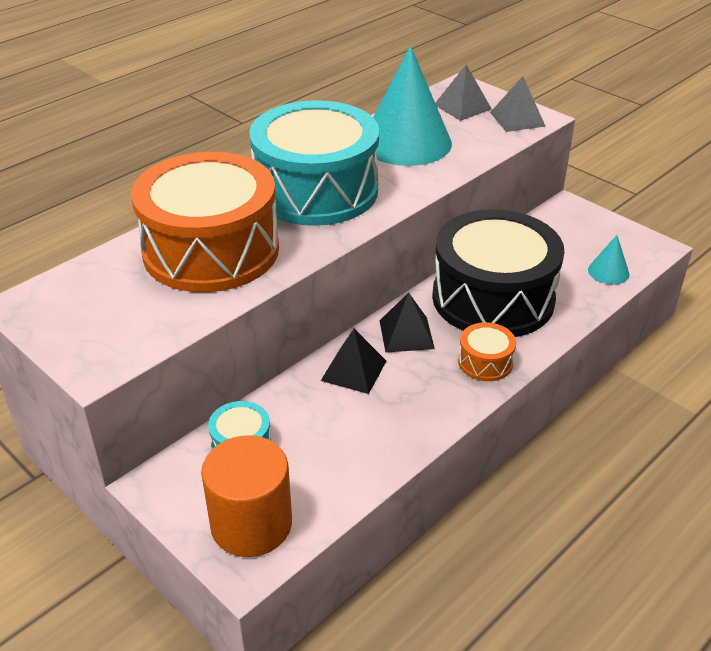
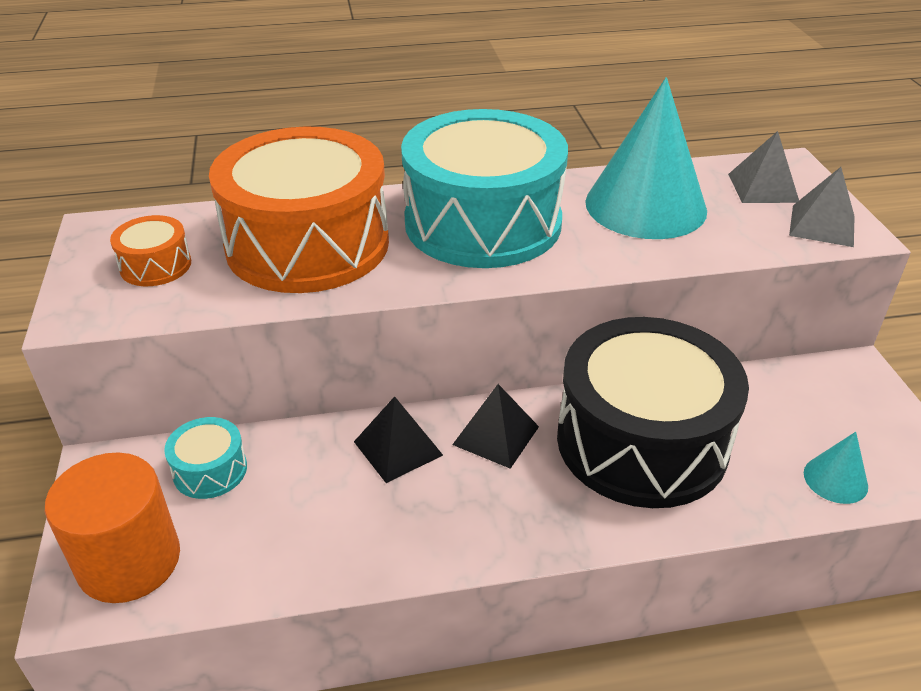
camera: 35 degrees right, 0 degrees up
(485, 362) = (553, 516): orange drum -> orange drum (155, 265)

